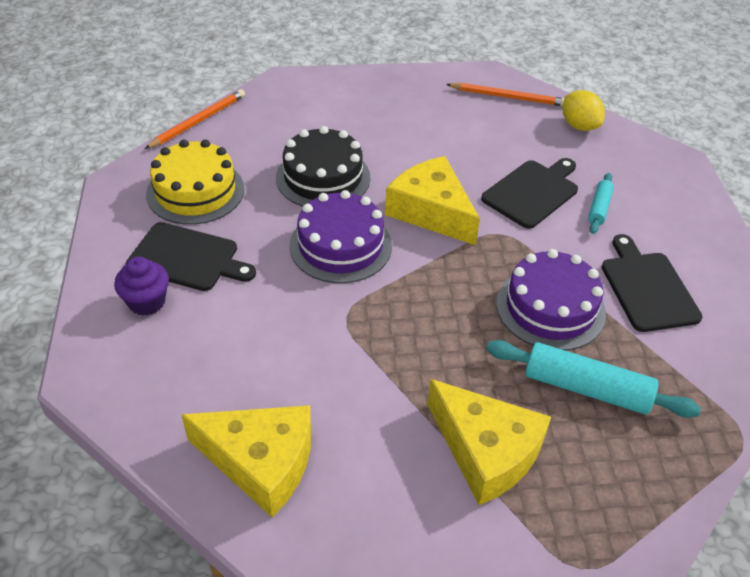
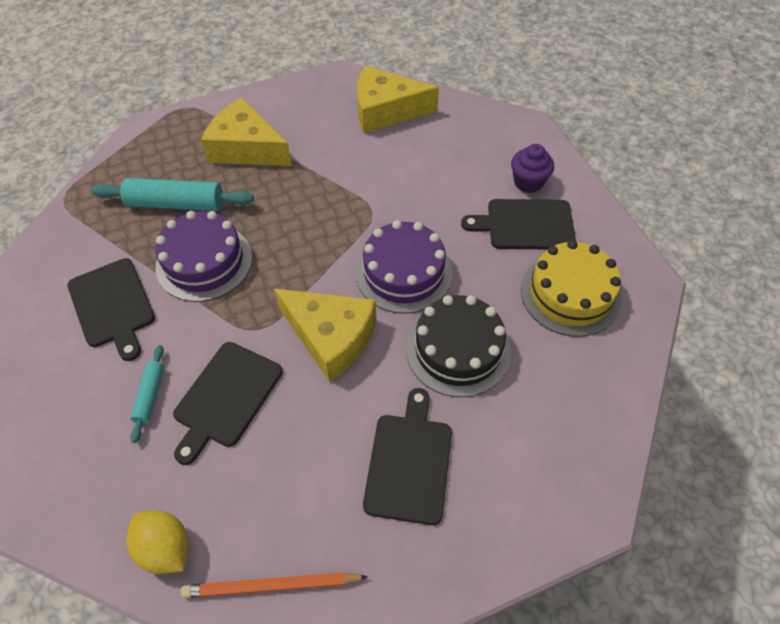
camera: 165 degrees right, 10 degrees up
(198, 121) = (641, 393): orange pencil -> none
(396, 126) = (409, 462): none -> black cutting board

